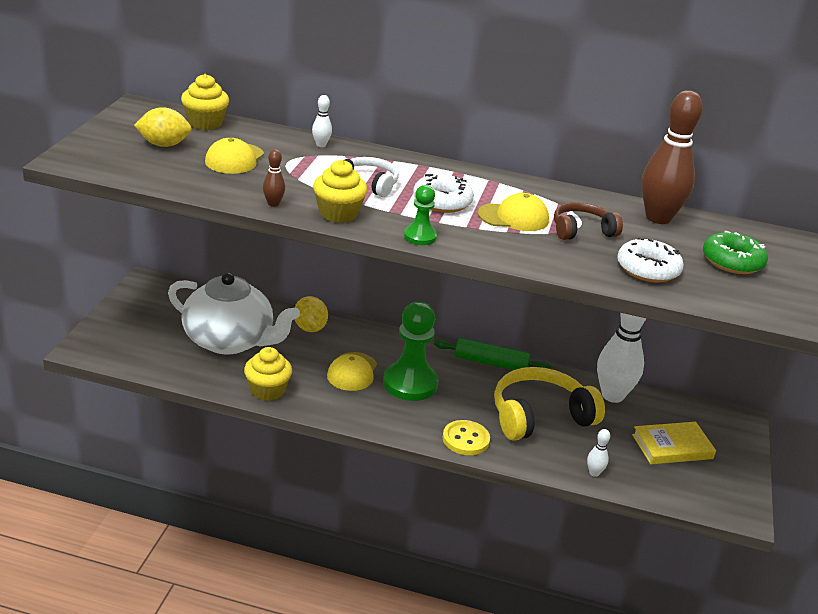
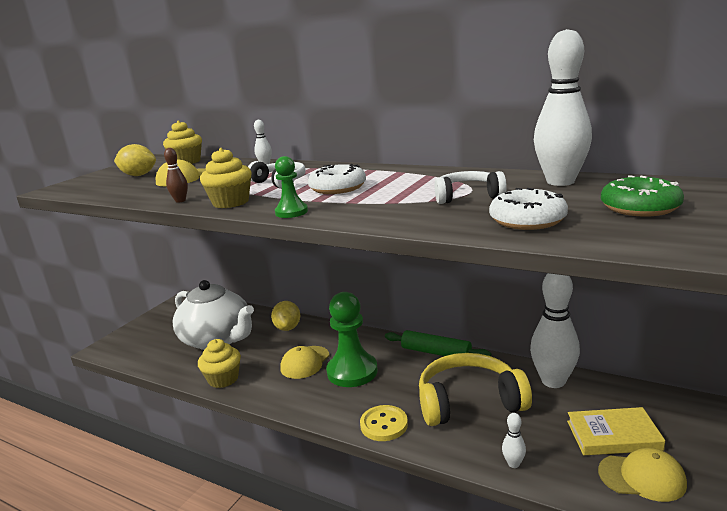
camera: 20 degrees right, 10 degrees down
(513, 217) = (400, 192): yellow cap -> yellow cap (642, 477)
(582, 231) = (467, 196): brown headphones -> white headphones
(658, 218) = (560, 182): brown bowling pin -> white bowling pin

